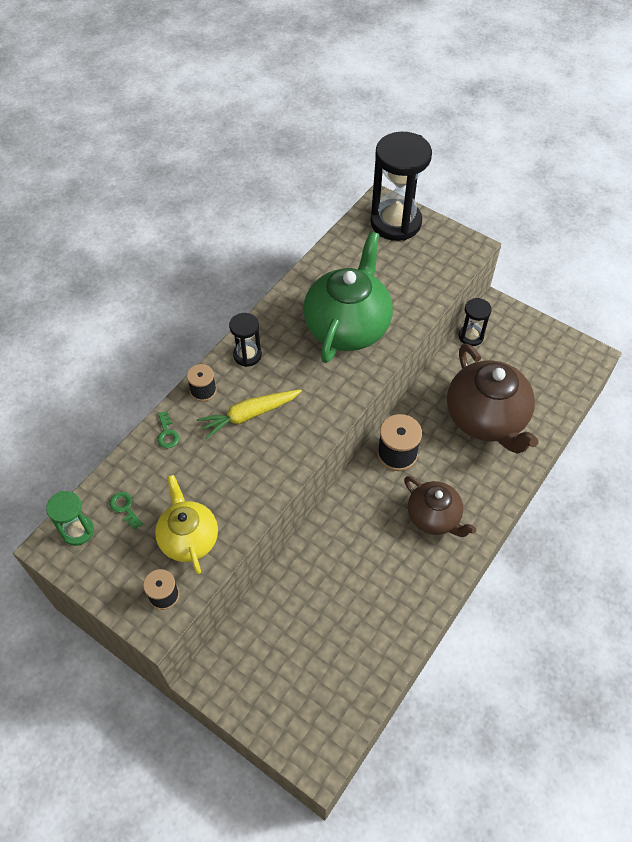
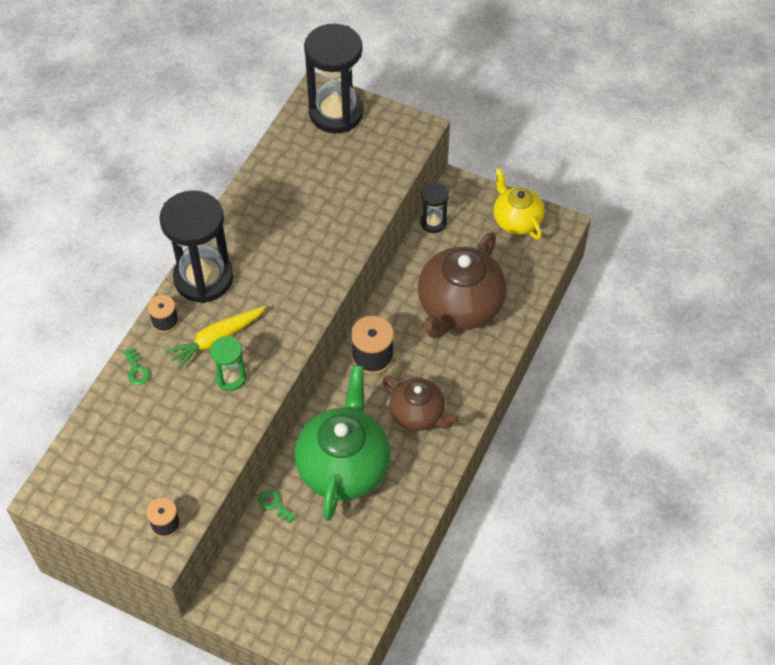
camera: 10 degrees left, 0 degrees up
(78, 531) = (67, 478): green hourglass -> green hourglass (231, 378)
(125, 508) = (109, 449): green key -> green key (274, 504)
(189, 538) = (179, 468): yellow teapot -> yellow teapot (516, 220)
(247, 355) = (203, 278): black hourglass -> black hourglass, size x2.02
(347, 326) = (302, 233): green teapot -> green teapot (344, 466)
(486, 419) = (459, 307): brown teapot -> brown teapot turned 60 degrees clockwise

